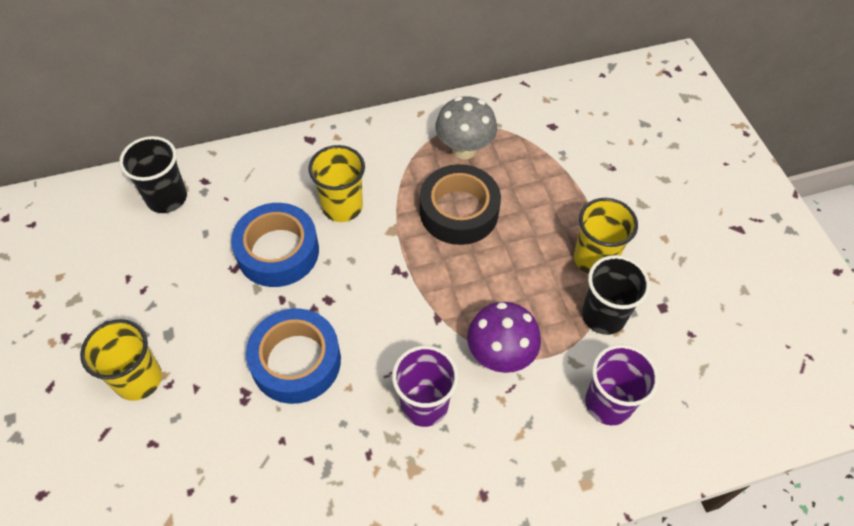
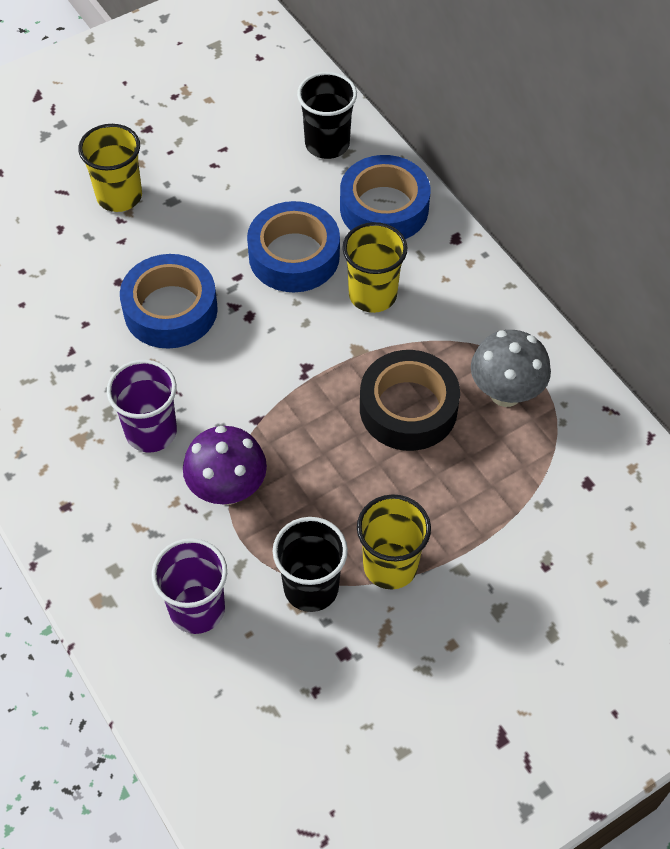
camera: 75 degrees right, 0 degrees up
(257, 176) = (384, 208): none -> blue tape

